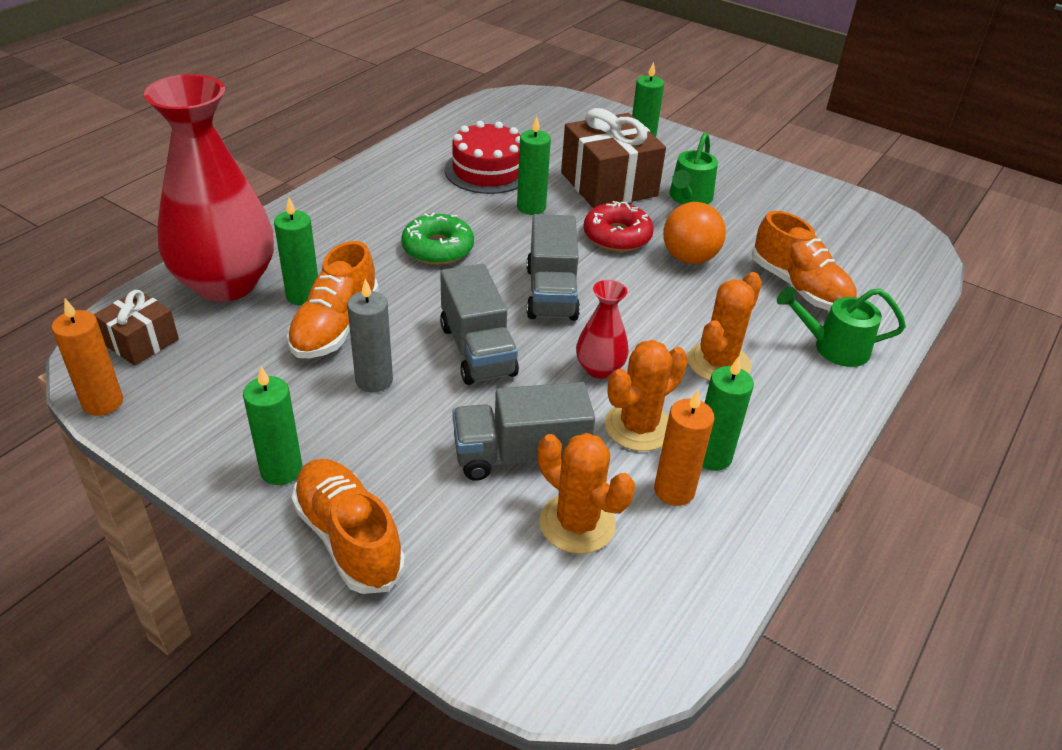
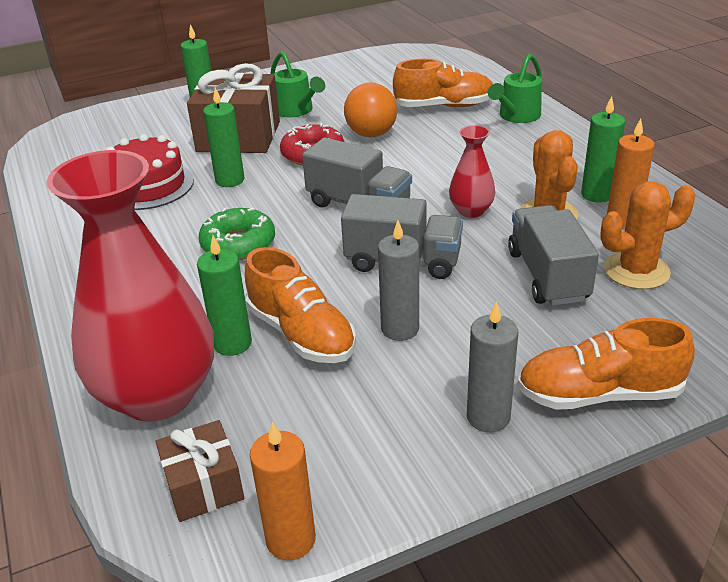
camera: 55 degrees left, 5 degrees down
(281, 470) = (488, 417): green candle -> grey candle
(520, 455) = (547, 276): grey truck -> grey truck turned 150 degrees clockwise
(718, 363) = (501, 161): orange cactus -> none

